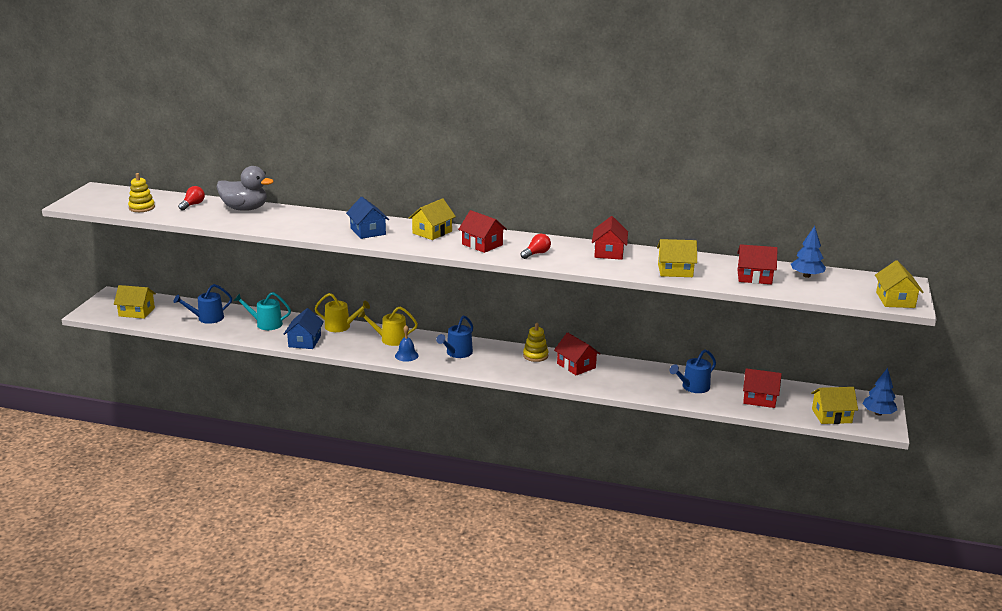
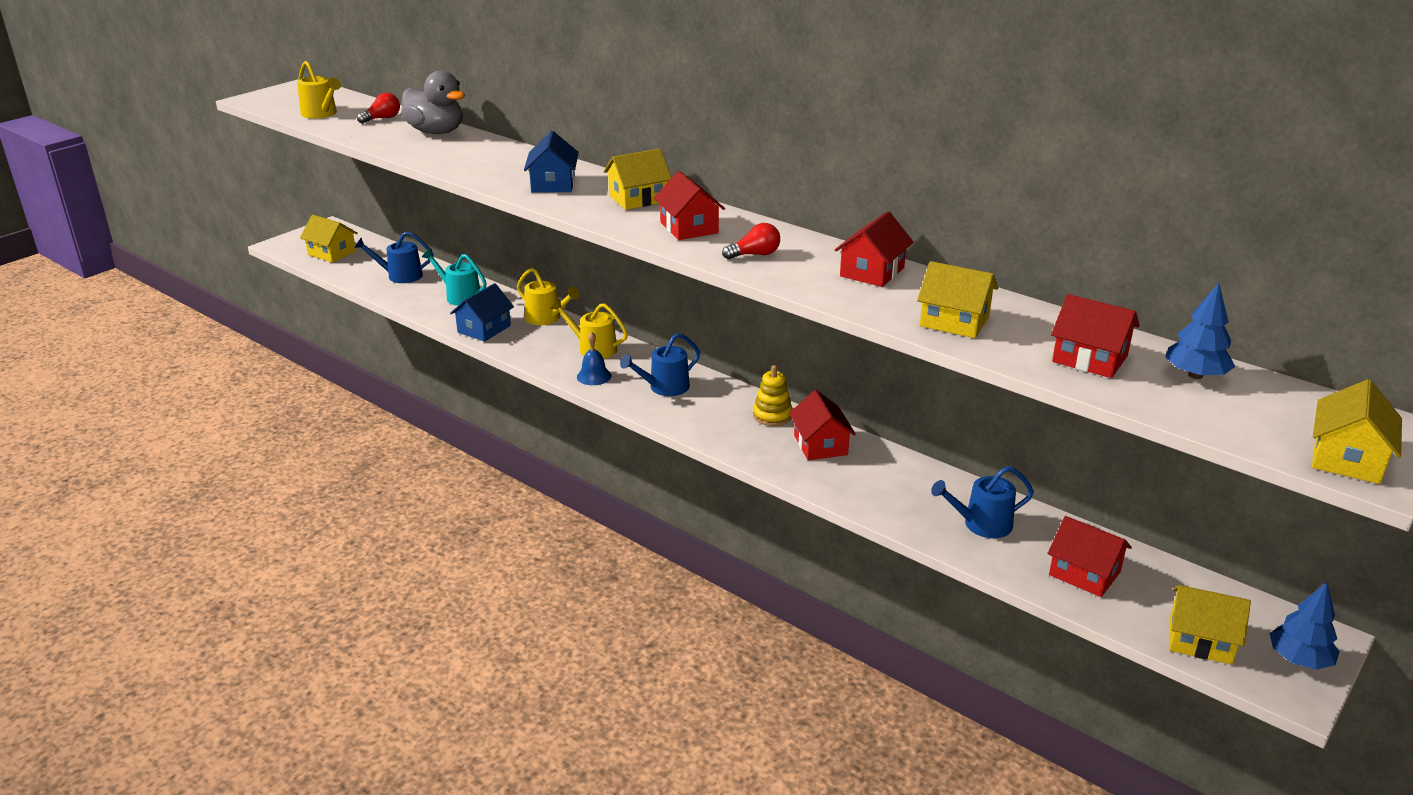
camera: 25 degrees right, 5 degrees up
(142, 208) = (321, 114): yellow stacking toy -> yellow watering can

